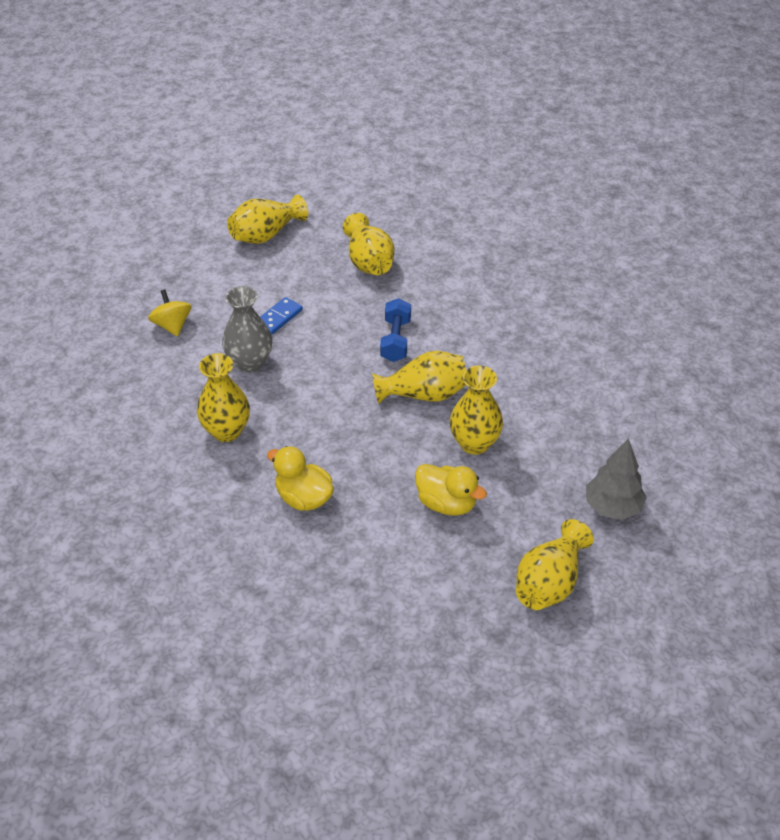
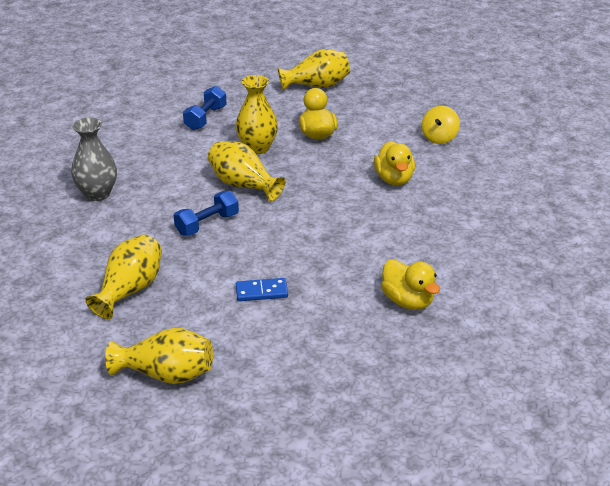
camera: 135 degrees left, 10 degrees down
(162, 380) = (407, 301): none -> yellow duck
(172, 325) = (351, 341): yellow spinning top -> yellow spinning top (439, 137)
(226, 431) = (398, 239): yellow vase -> none
(250, 363) = (327, 272): grey vase -> grey vase (97, 194)
(575, 444) = (205, 118): none -> blue dumbbell
(612, 507) = (237, 90): grey tree -> none

